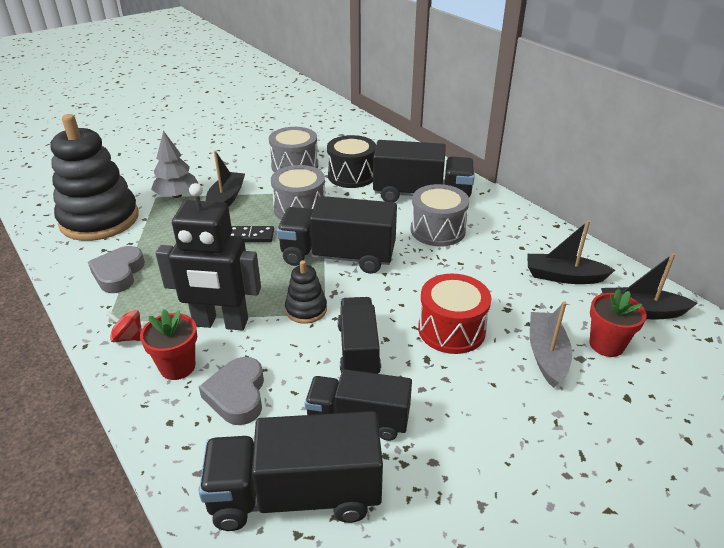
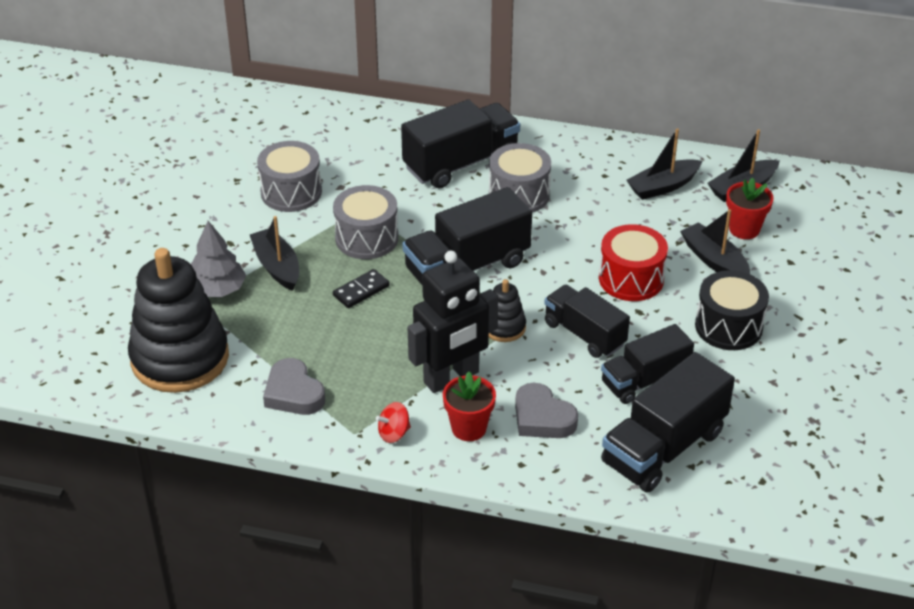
camera: 40 degrees left, 5 degrees up
(351, 175) = (365, 174): black drum -> black drum (728, 326)
(546, 355) = (714, 260): grey boat -> black boat

